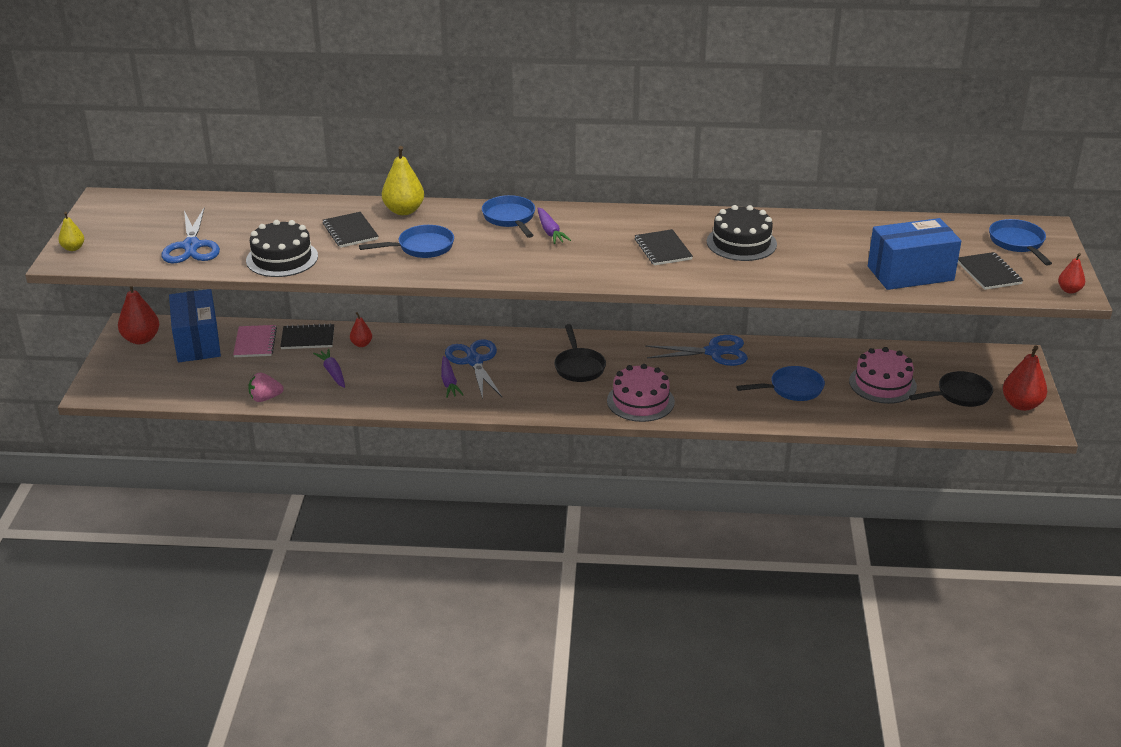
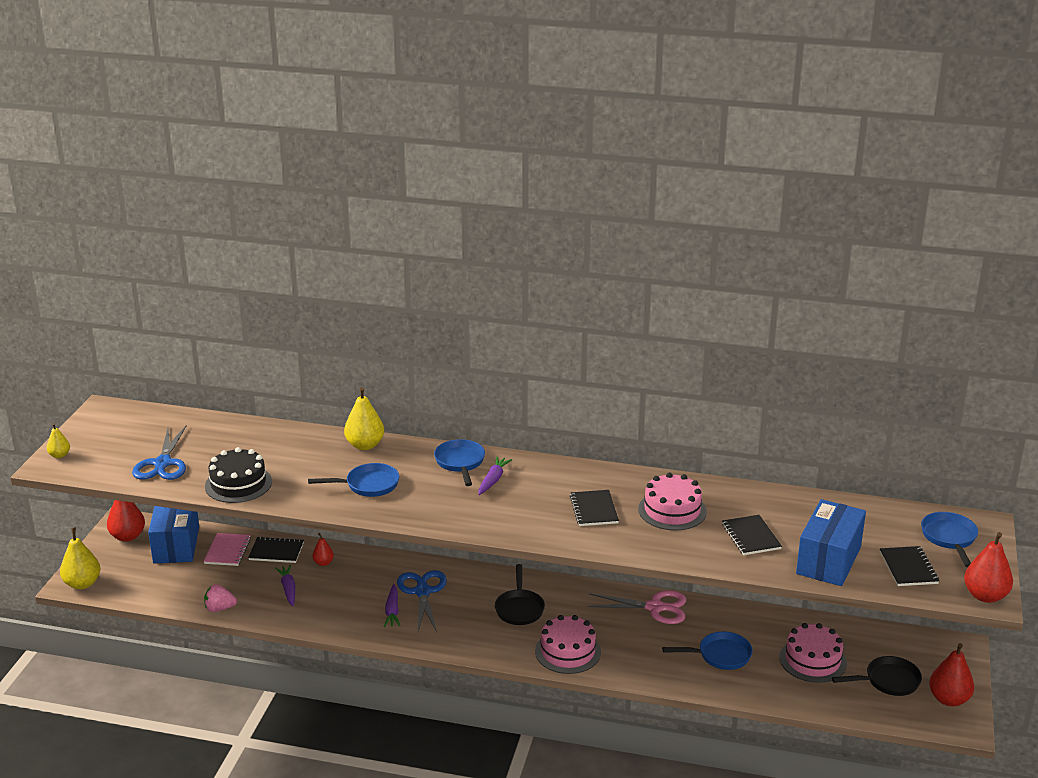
camera: 10 degrees right, 5 degrees down
(107, 389) = (82, 583): none -> yellow pear
(350, 231) = (309, 462): black notebook -> black notebook (751, 536)
(550, 231) = (493, 480): purple carrot -> purple carrot turned 150 degrees counterclockwise
(714, 352) = (655, 607): blue scissors -> pink scissors
(741, 243) = (672, 510): black cake -> pink cake
(910, 273) = (828, 560): blue box -> blue box turned 60 degrees counterclockwise
(1069, 290) = (985, 596): red pear -> red pear, size x1.79

